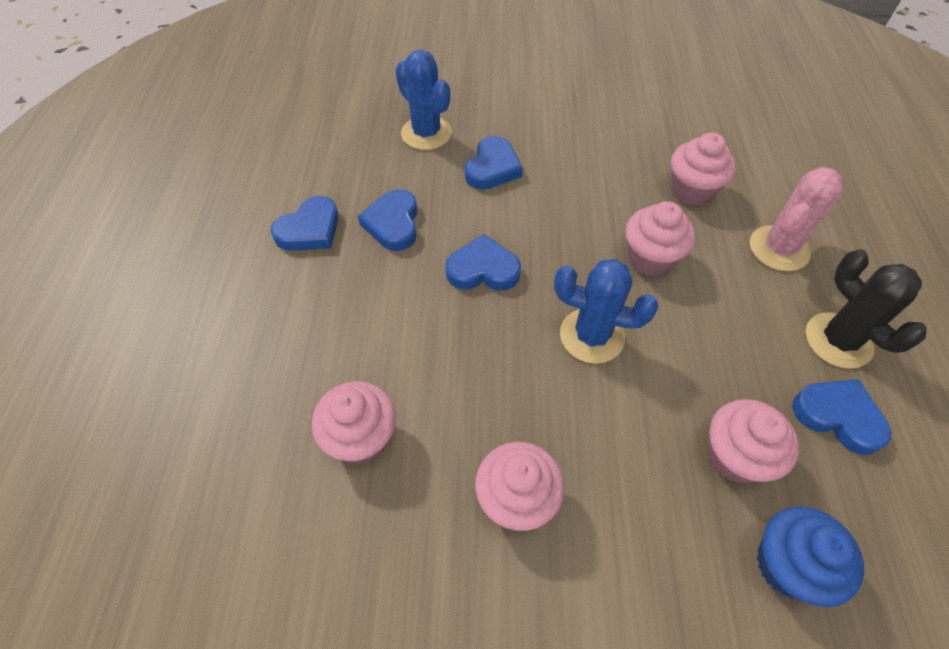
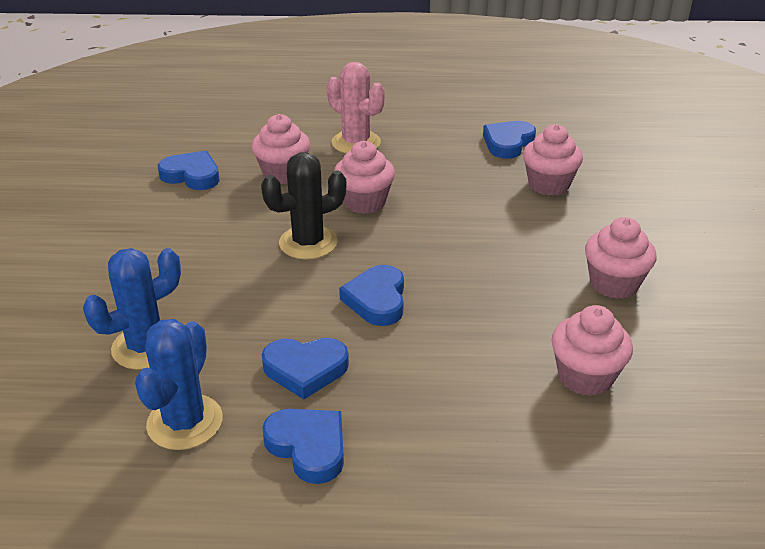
camera: 90 degrees left, 20 degrees down
(492, 168) = (225, 292): blue heart -> blue heart (192, 175)
(591, 336) = (452, 238): blue cactus -> blue cactus (185, 422)
(787, 565) = (619, 176): blue cupcake -> none
(838, 340) = (444, 133): black cactus -> black cactus (308, 243)

